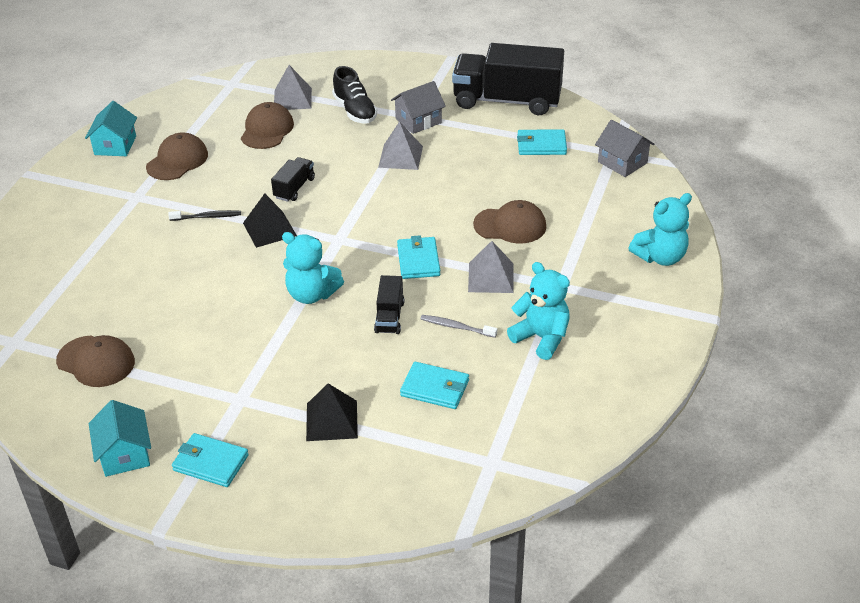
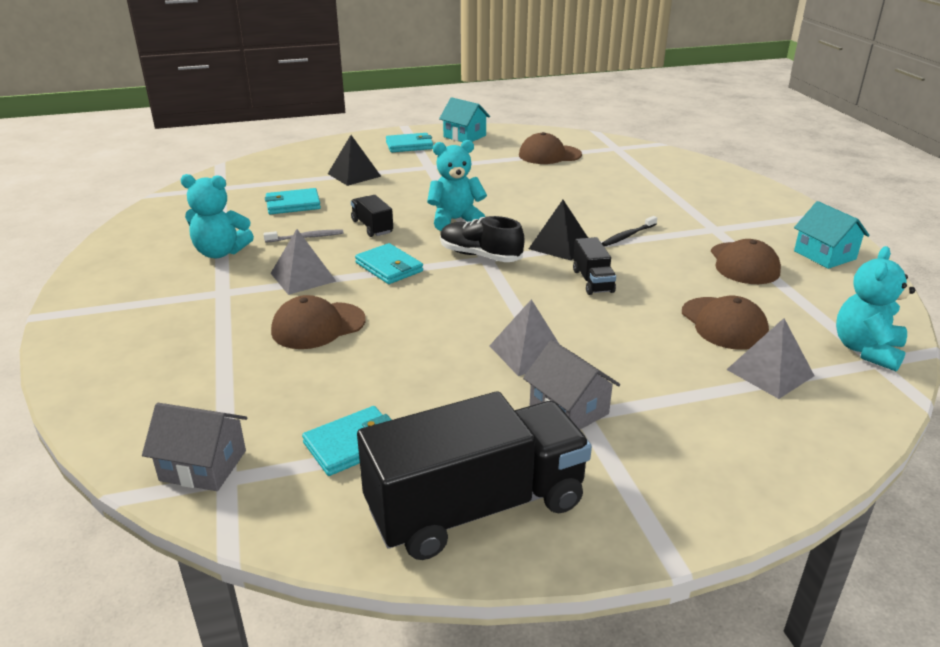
camera: 145 degrees right, 10 degrees down
(355, 111) = (670, 389): black shoe -> black shoe (480, 256)
(418, 121) = (569, 410): grey house -> grey house turned 60 degrees counterclockwise
(660, 257) = (108, 354): turquoise teddy bear -> turquoise teddy bear (866, 350)

